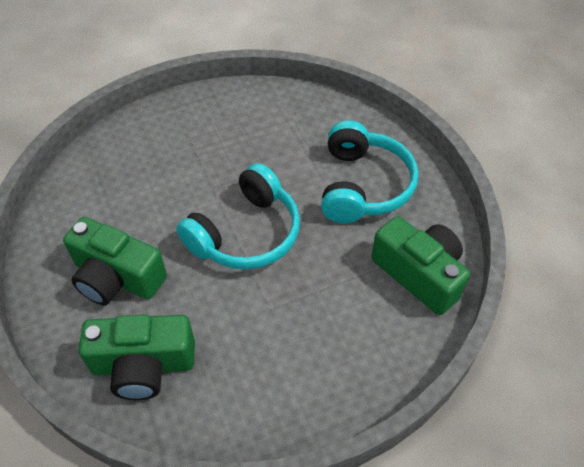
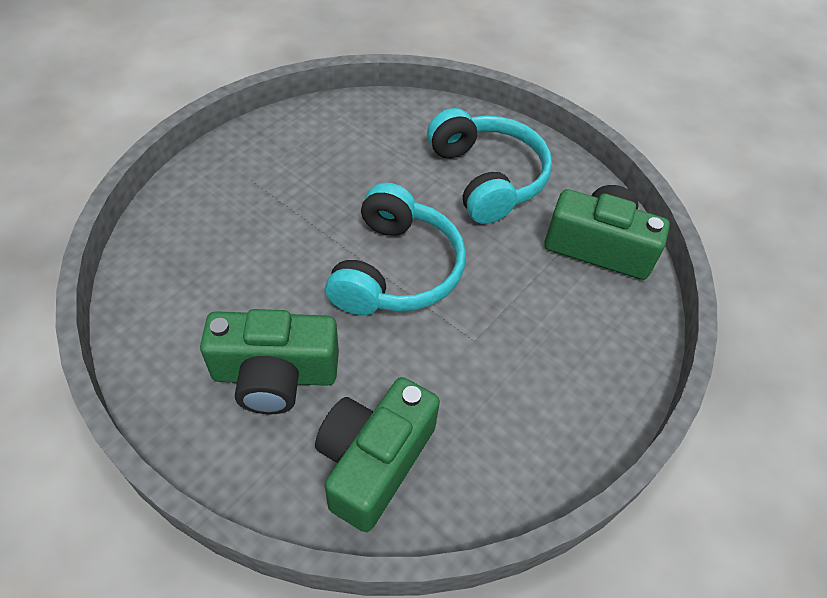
camera: 30 degrees left, 0 degrees up
(143, 365) = (374, 461): green camera -> green camera turned 150 degrees clockwise

